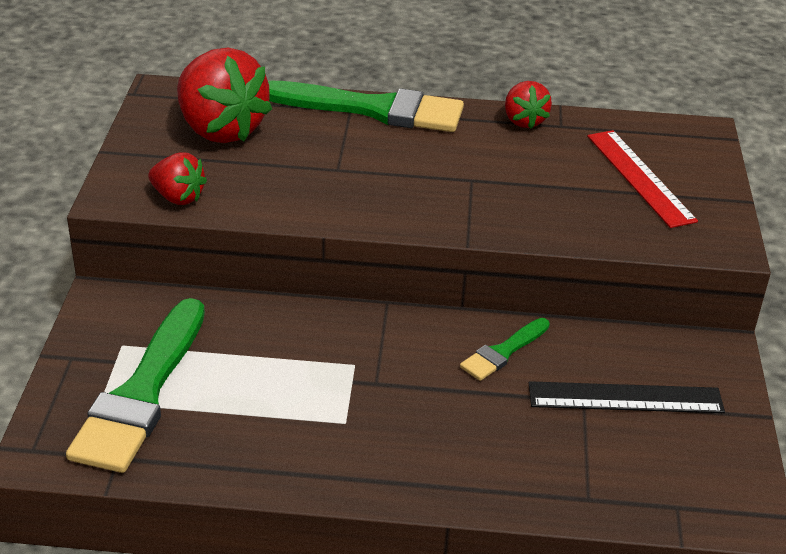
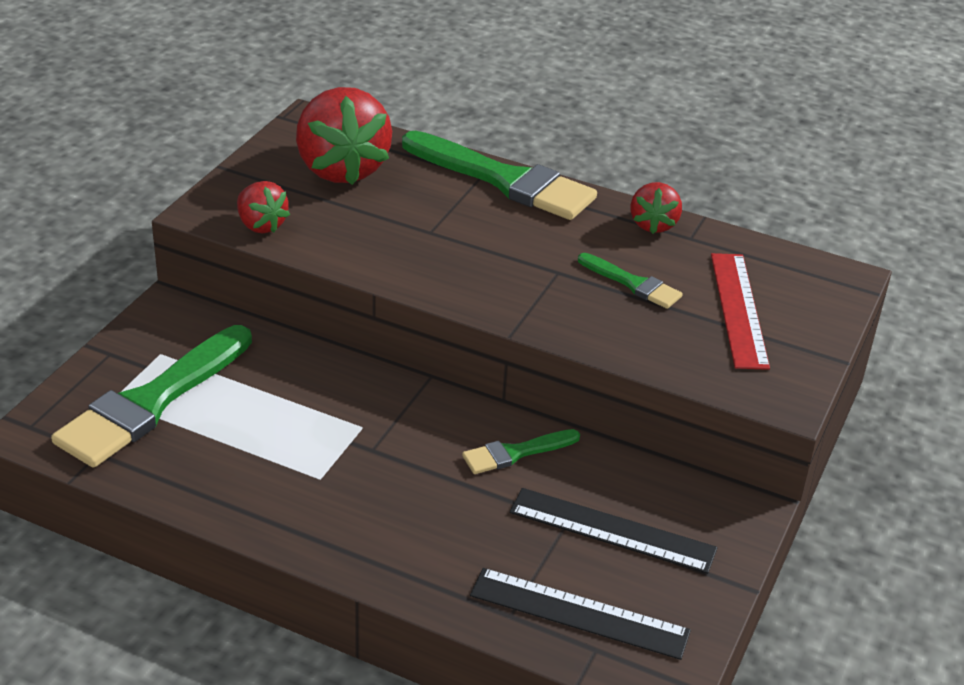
camera: 20 degrees right, 0 degrees up
(541, 175) = (633, 284): none -> green brush
(644, 479) = (579, 613): none -> black ruler

